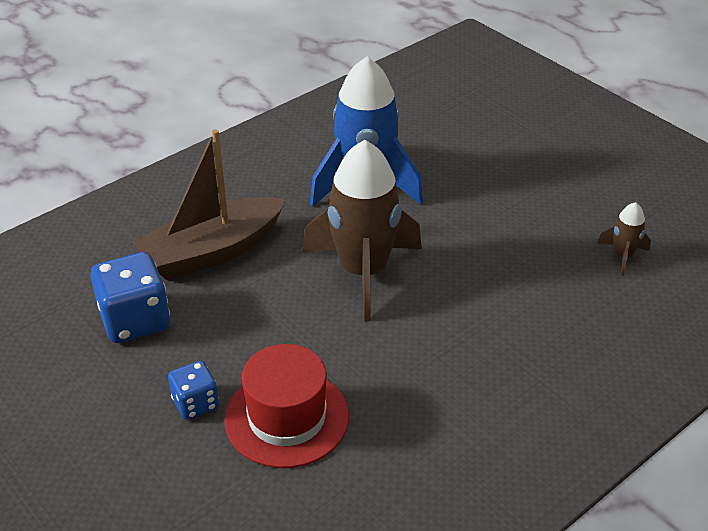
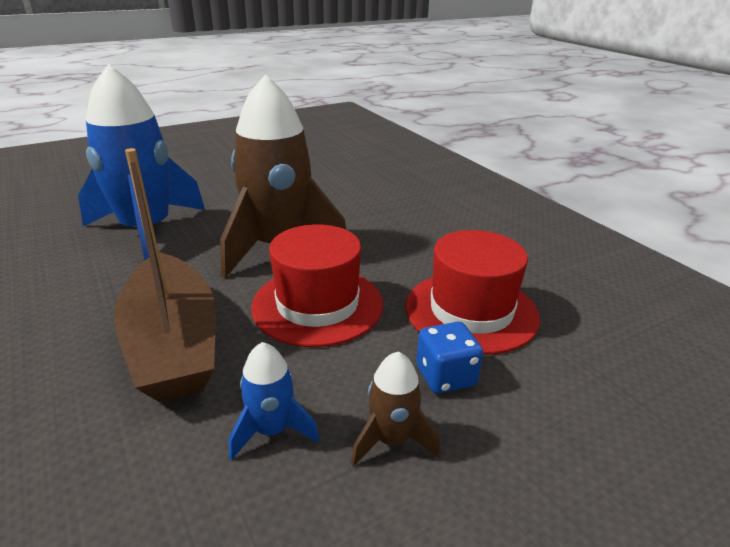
camera: 80 degrees left, 10 degrees down
(135, 320) = (272, 430): blue dice -> blue rocket
(275, 315) = (317, 305): none -> red hat
(623, 256) = (323, 154): brown rocket -> brown rocket (392, 440)

